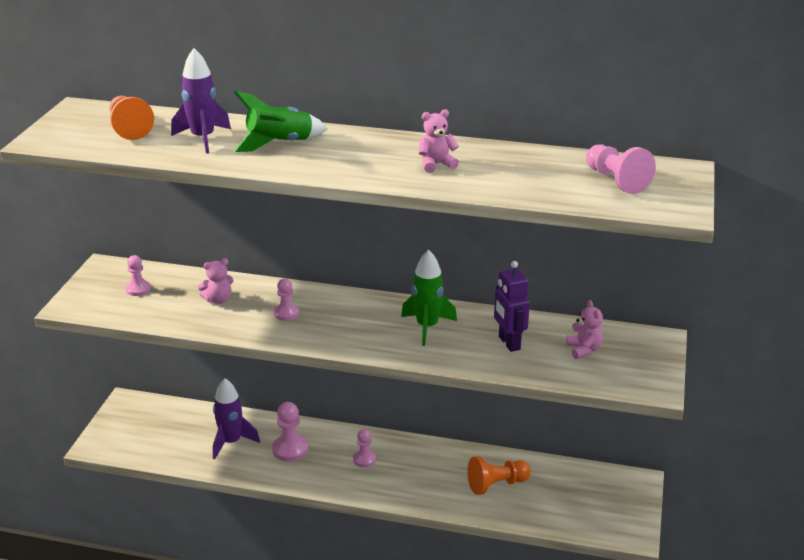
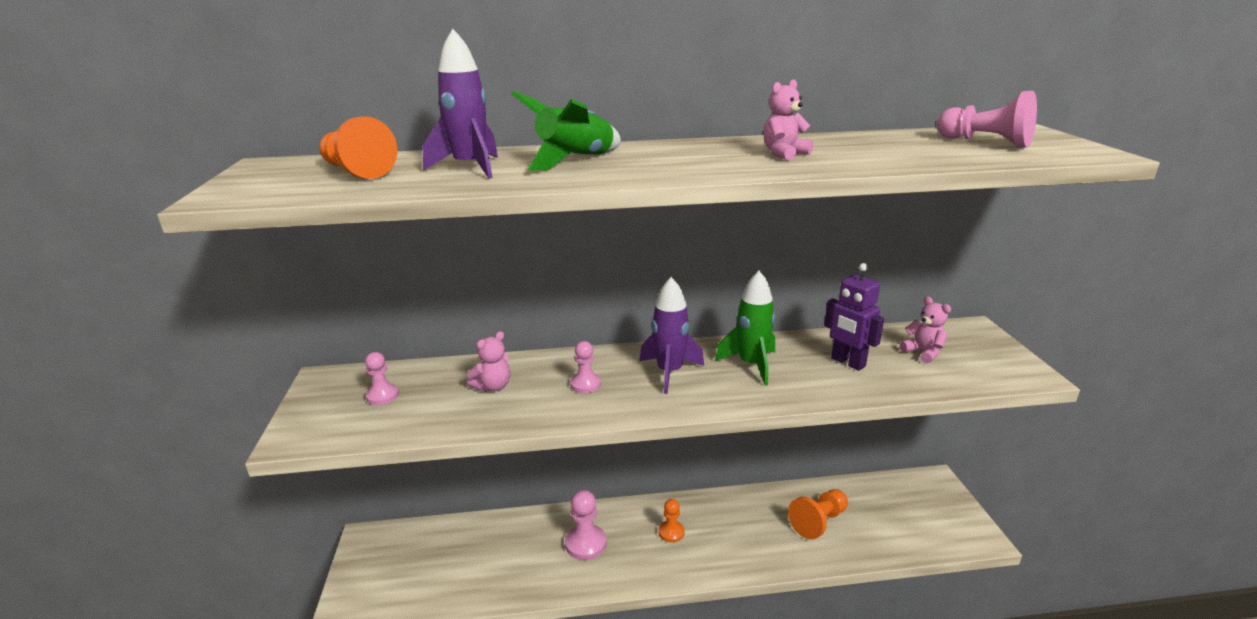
camera: 20 degrees left, 5 degrees down
(231, 442) = (514, 554): purple rocket -> purple rocket (669, 372)
(364, 459) = (671, 532): pink pawn -> orange pawn

